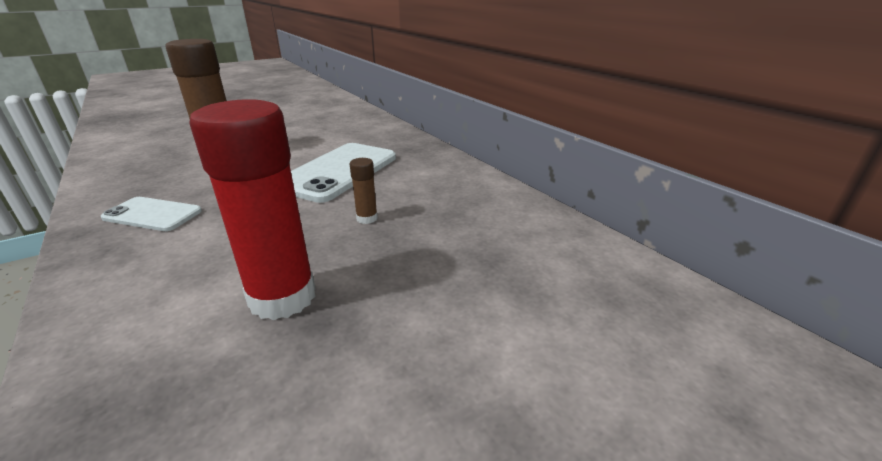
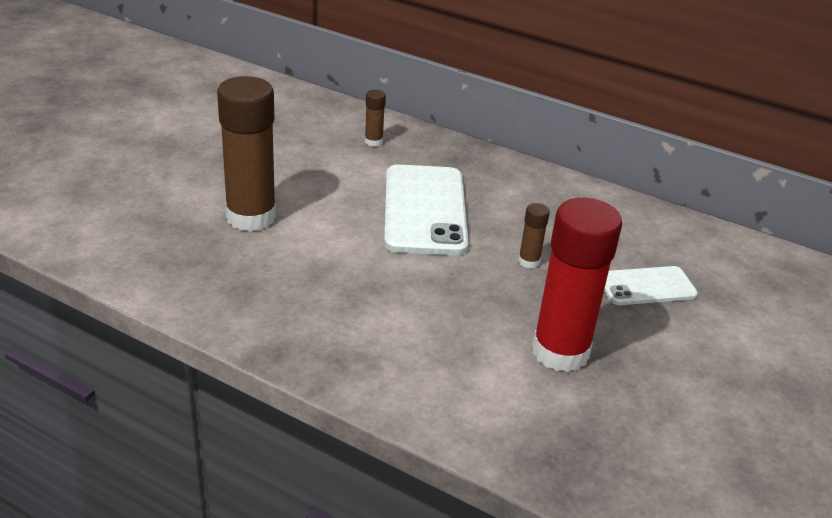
camera: 30 degrees left, 5 degrees up
(152, 214) = (313, 312): white phone -> white phone (646, 286)
(365, 133) = (373, 142): none -> brown glue stick

